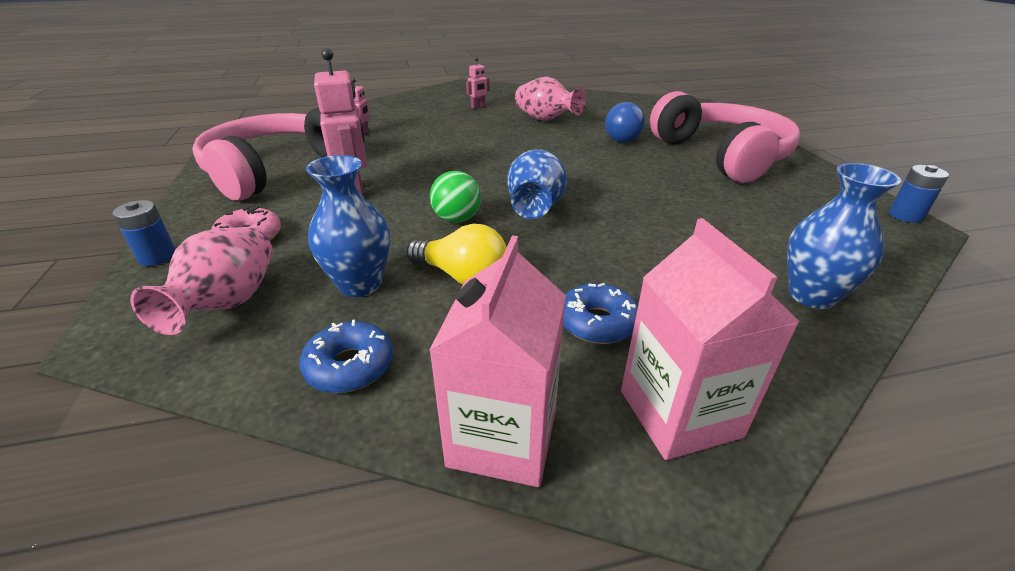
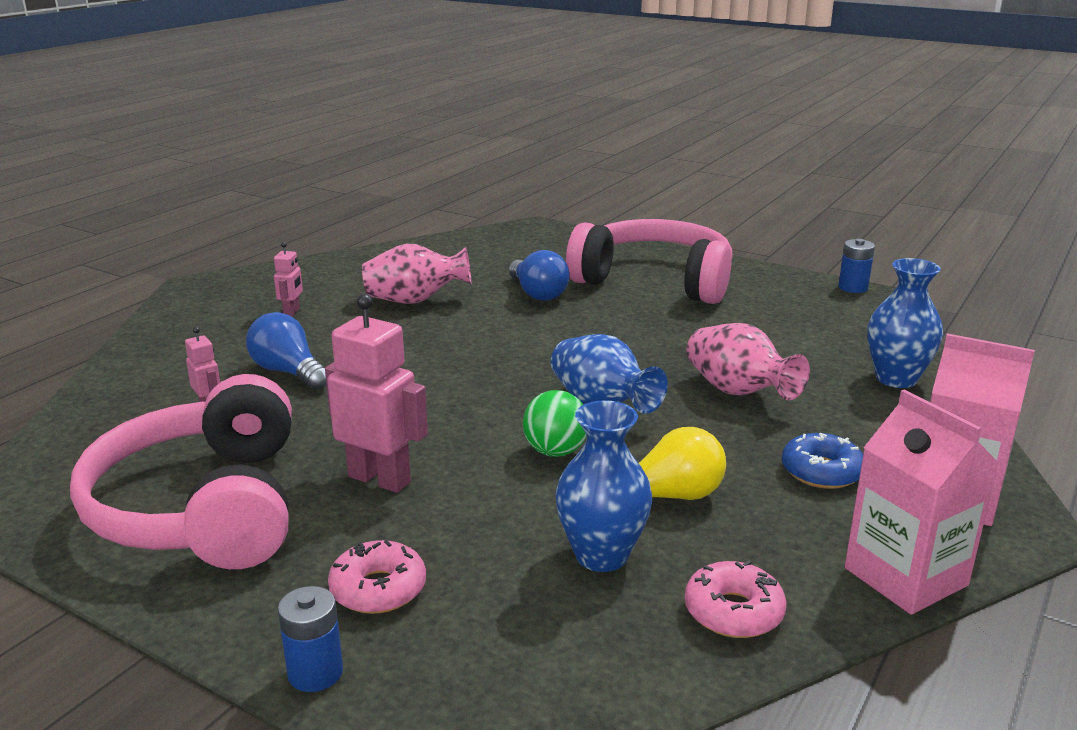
camera: 45 degrees left, 10 degrees down
(228, 303) = (519, 648): pink vase -> pink vase (738, 392)
(350, 366) = (733, 612): blue donut -> pink donut
(422, 130) = (288, 372): none -> blue light bulb

